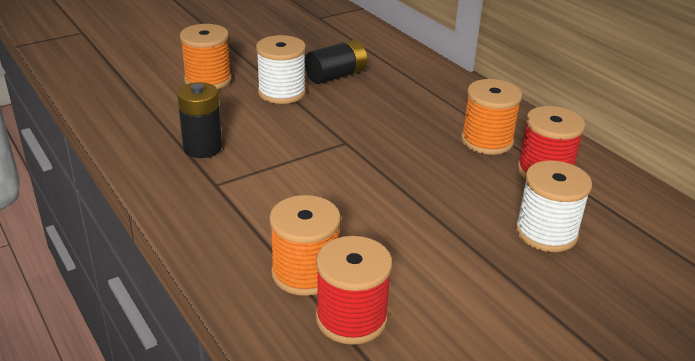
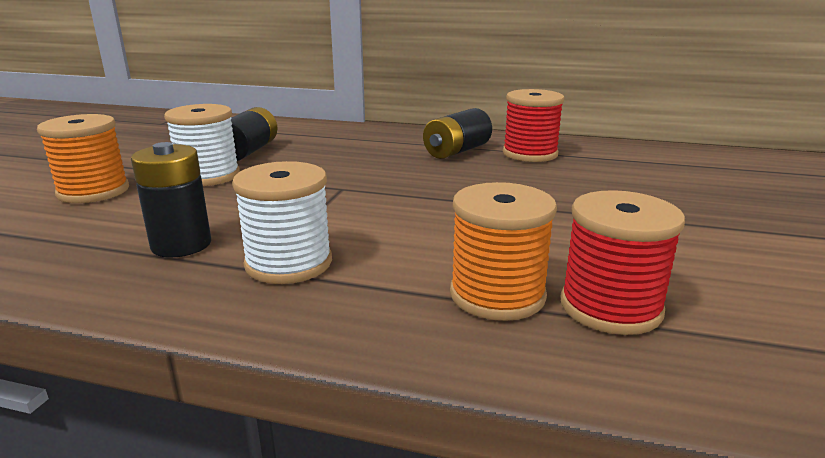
camera: 40 degrees left, 10 degrees down
(487, 141) = (457, 151): orange spool -> black battery
(546, 233) = (605, 184): white spool -> white spool (289, 263)

